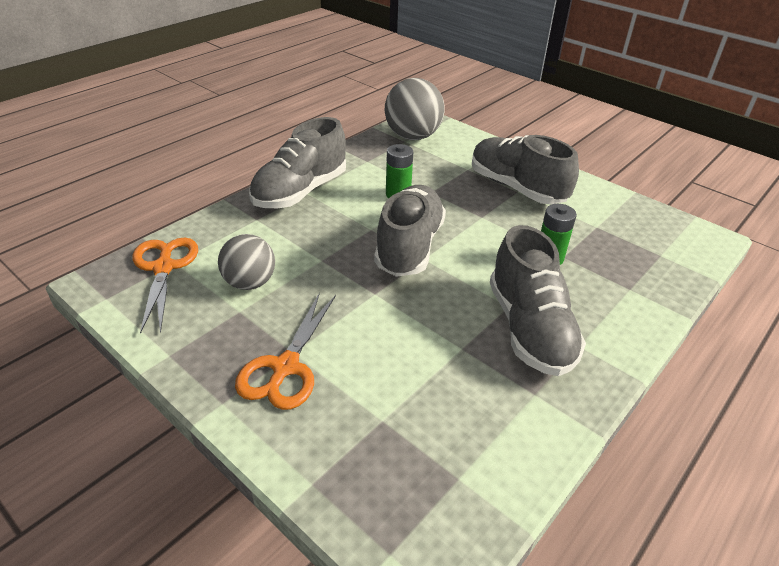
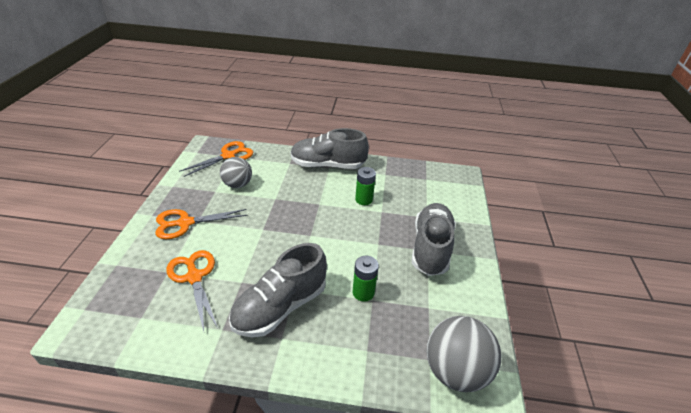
camera: 55 degrees right, 0 degrees up
(409, 246) = (316, 225): grey shoe -> none
(412, 136) = (435, 179): grey ball -> grey ball (455, 370)
(417, 392) = (194, 277): none -> orange scissors

